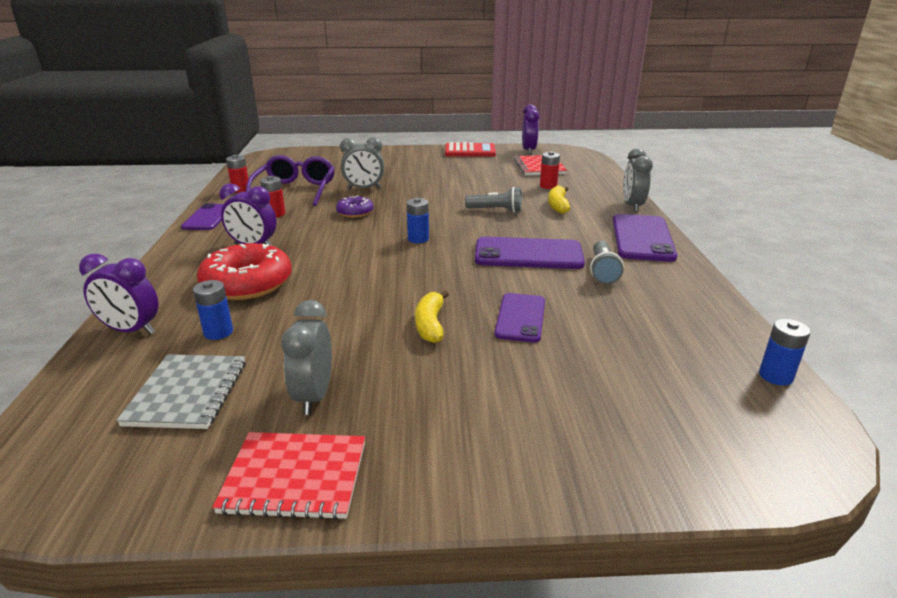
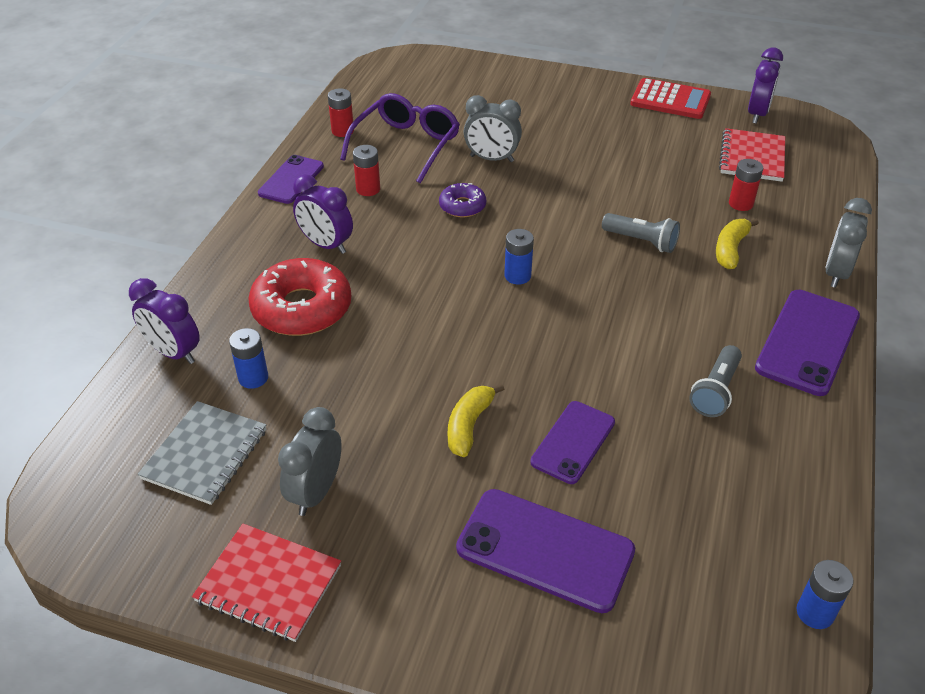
camera: 20 degrees right, 15 degrees up
(528, 254) = (639, 337): purple phone -> purple phone (545, 550)

